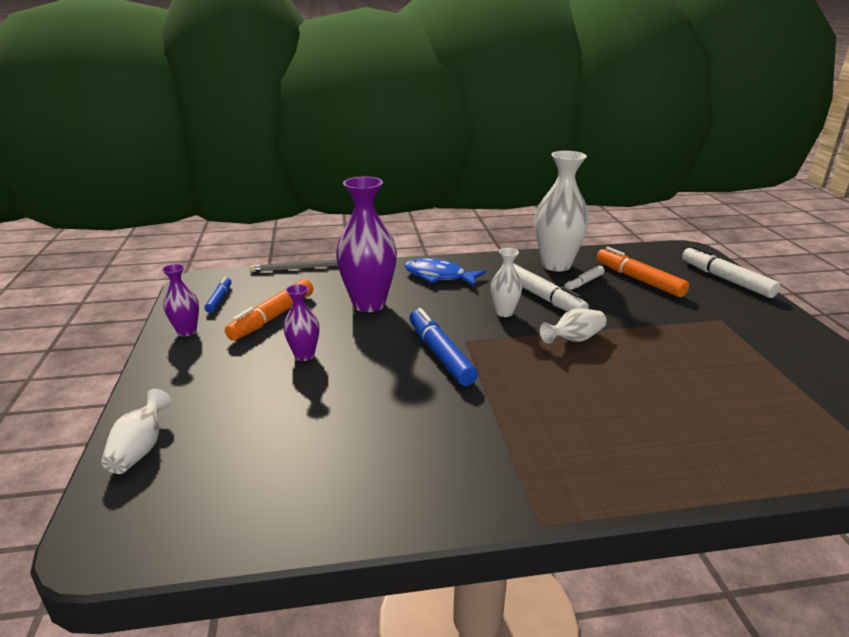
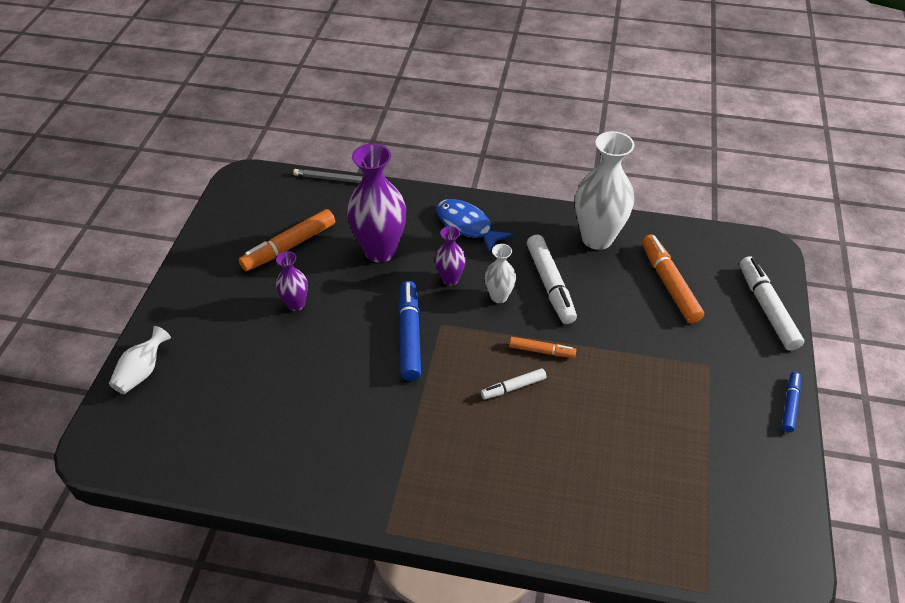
camera: 20 degrees right, 20 degrees up
(187, 331) = (213, 247): purple vase -> purple vase (450, 279)
(219, 299) = (253, 209): blue marker -> blue marker (789, 405)
(574, 339) = (542, 351): white vase -> orange marker
(584, 283) = (607, 273): white marker -> white marker (513, 387)

